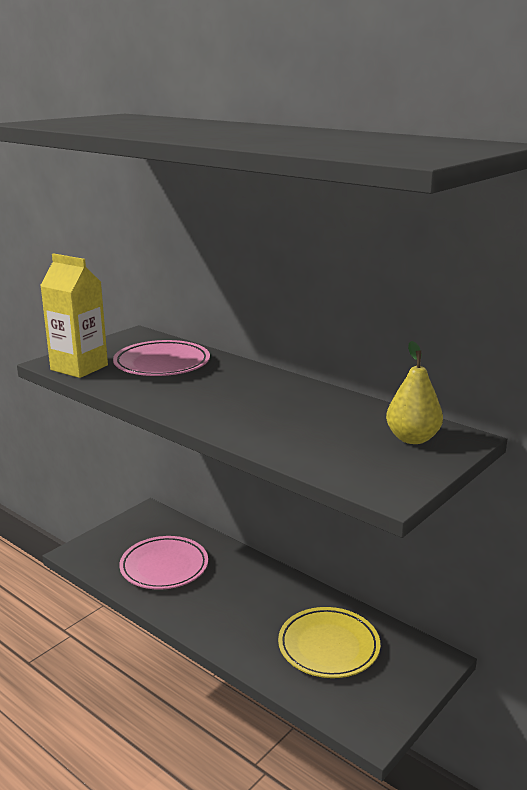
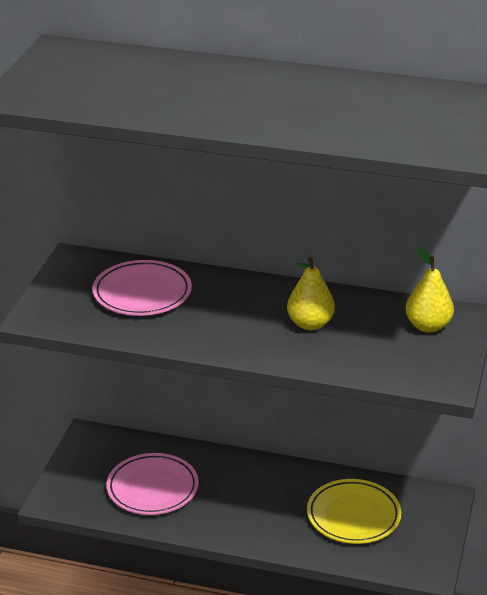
camera: 25 degrees left, 10 degrees up
(79, 367) = (66, 318): yellow carton -> none
(289, 412) = (310, 324): none -> yellow pear

